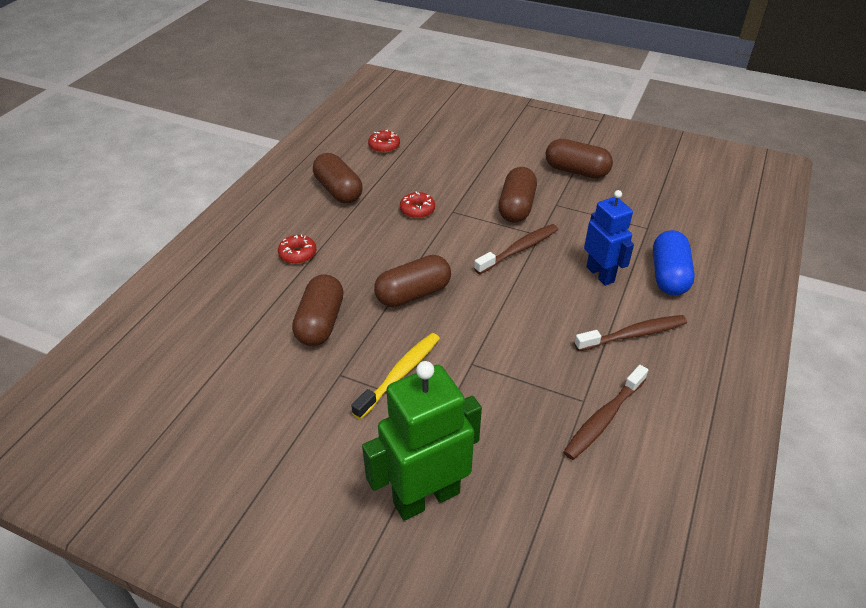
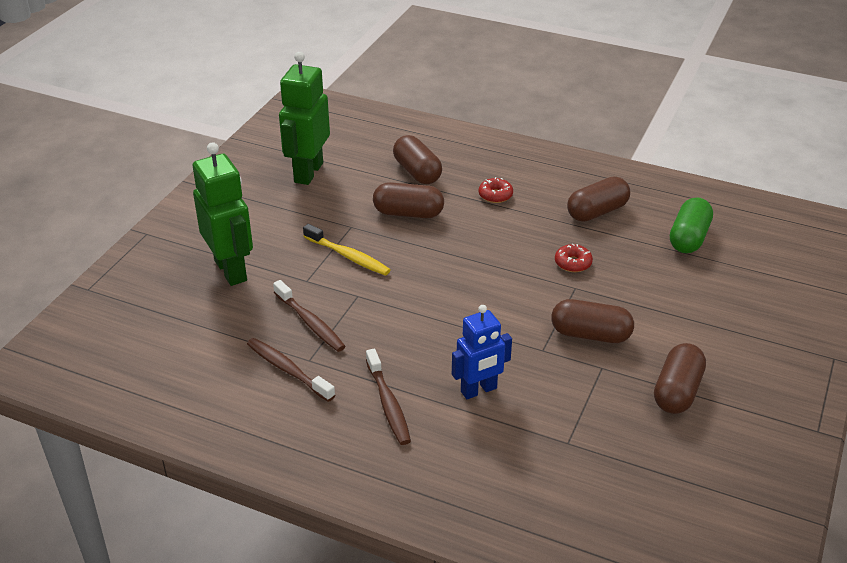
camera: 90 degrees right, 5 degrees down
(207, 426) = (308, 172): none -> green robot
(384, 146) = (688, 238): red donut -> green capsule
(413, 294) = (444, 262): brown capsule -> brown capsule (417, 172)
(519, 249) = (515, 332): brown toothbrush -> brown toothbrush (310, 323)
(668, 275) = (480, 447): blue capsule -> none

